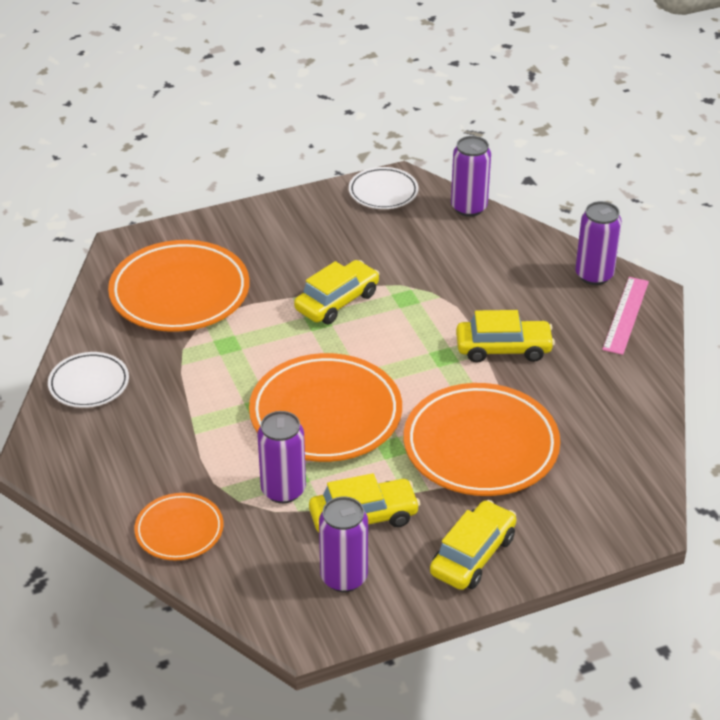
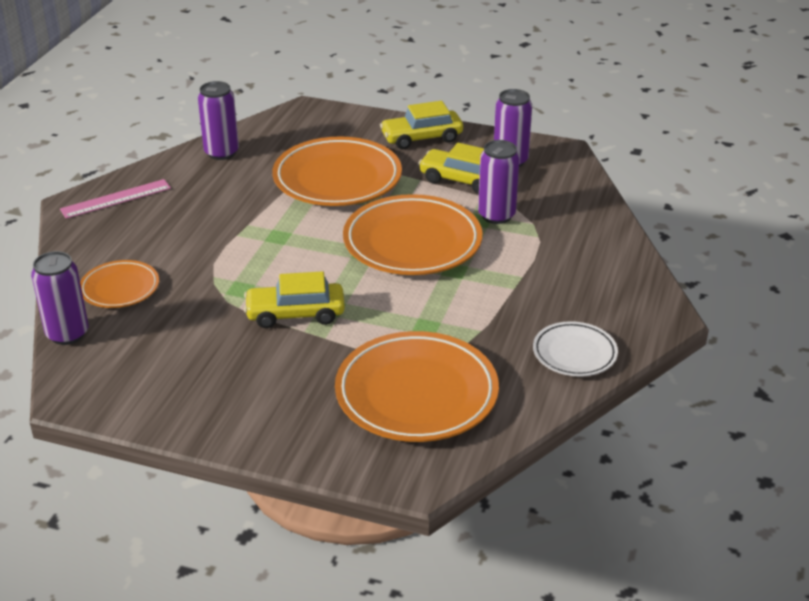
camera: 140 degrees left, 5 degrees down
(179, 530) = (591, 226): orange plate -> orange plate (120, 288)
(383, 192) = (107, 392): white plate -> none
(503, 348) = (230, 221): yellow car -> none
(594, 275) = (84, 232): purple can -> purple can (221, 153)

